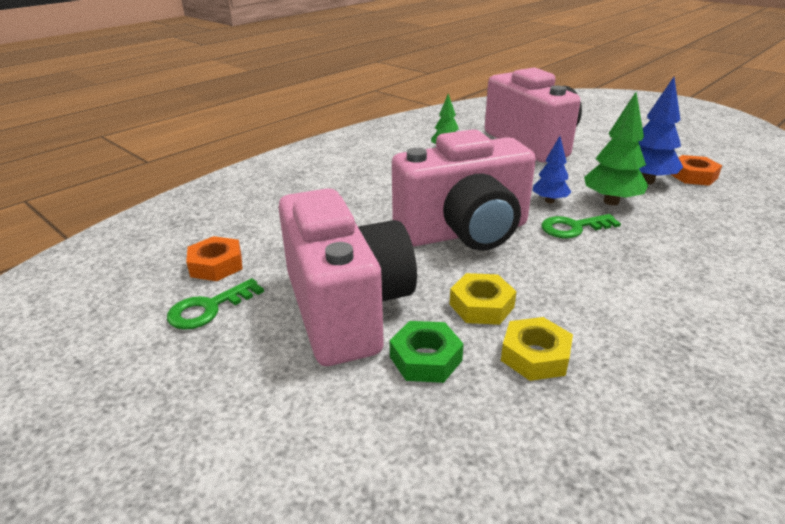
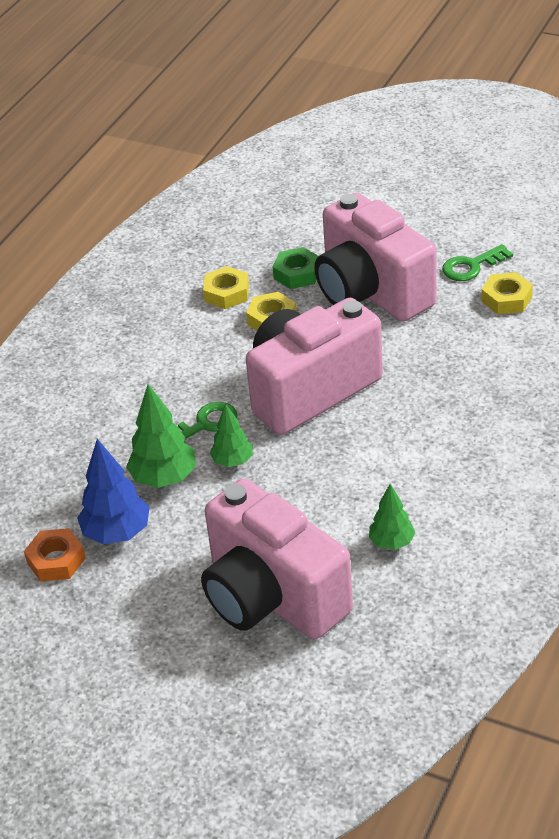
camera: 165 degrees right, 10 degrees up
(209, 308) = (471, 266): green key -> green key turned 150 degrees counterclockwise
(216, 265) = (506, 299): orange nut -> yellow nut
(549, 201) = (233, 461): blue tree -> green tree

